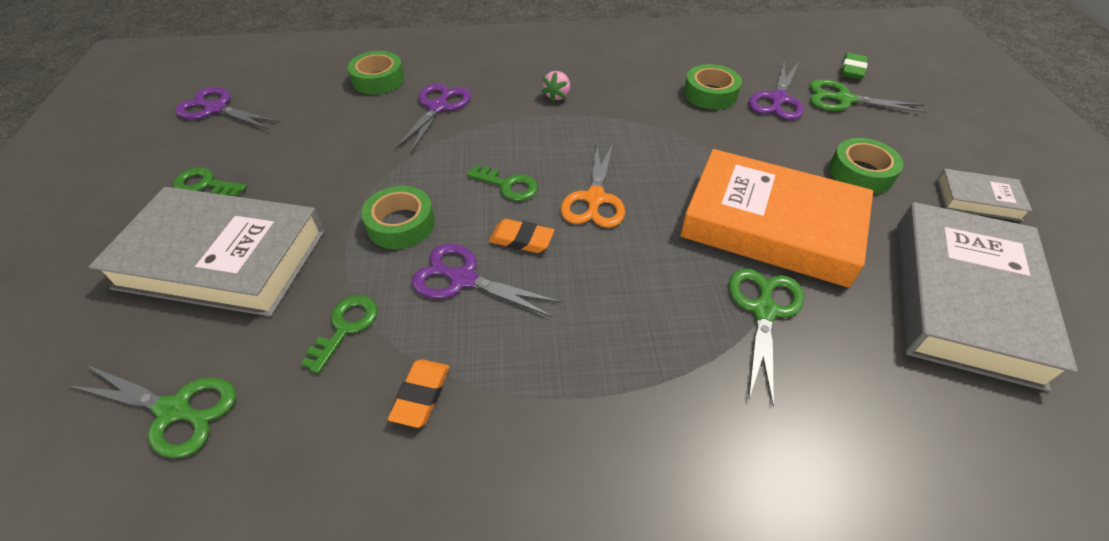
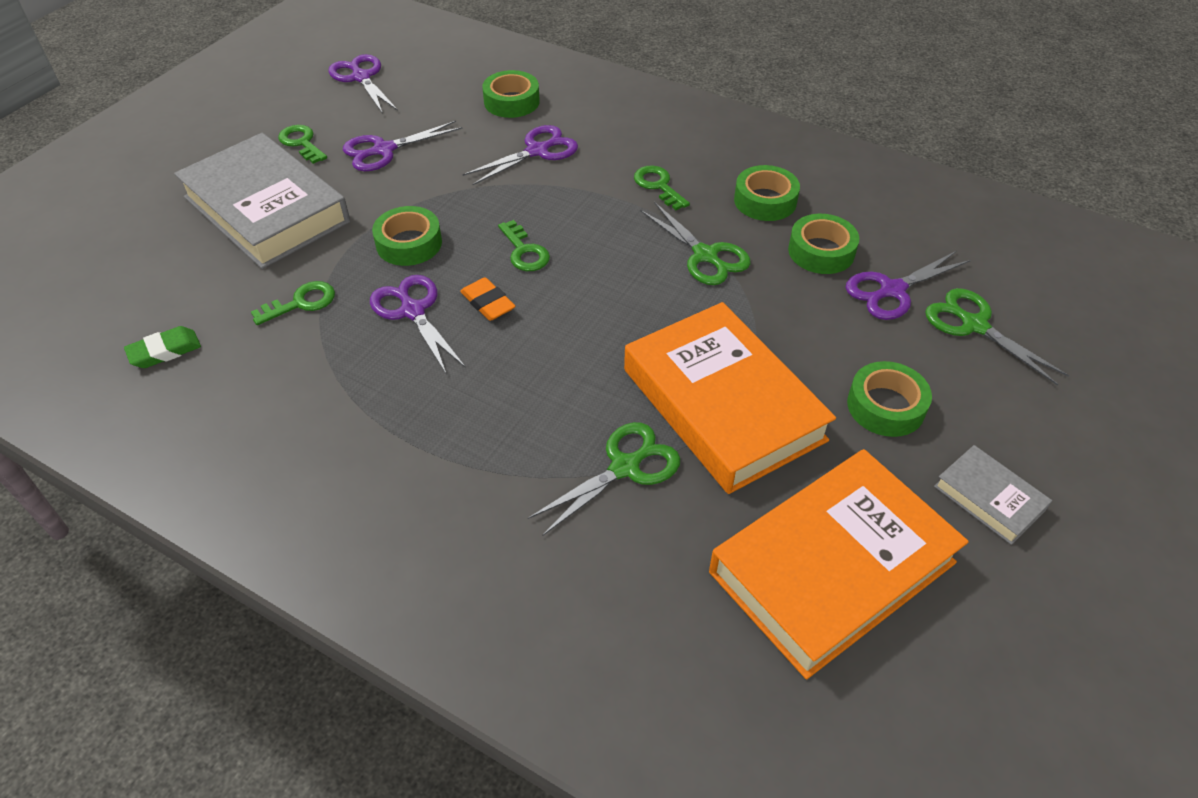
camera: 35 degrees right, 0 degrees up
(174, 410) = (159, 301): green scissors -> green scissors (705, 255)
(298, 158) = (384, 150): none -> purple scissors
(421, 395) = (306, 377): orange eraser -> none
(557, 96) = (658, 186): pink strawberry -> green key
(595, 199) = (586, 299): orange scissors -> none
(639, 77) = (765, 201): none -> green tape
(852, 70) = (1033, 298): green eraser -> green eraser (165, 351)
(963, 299) = (832, 567): grey book -> orange book

